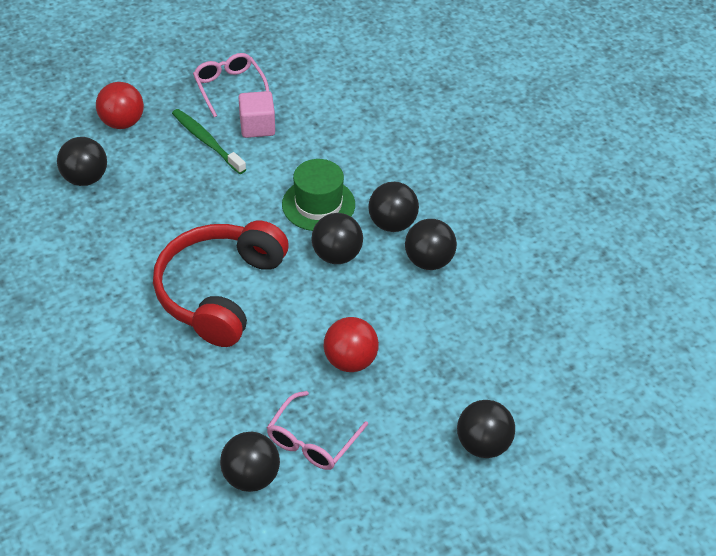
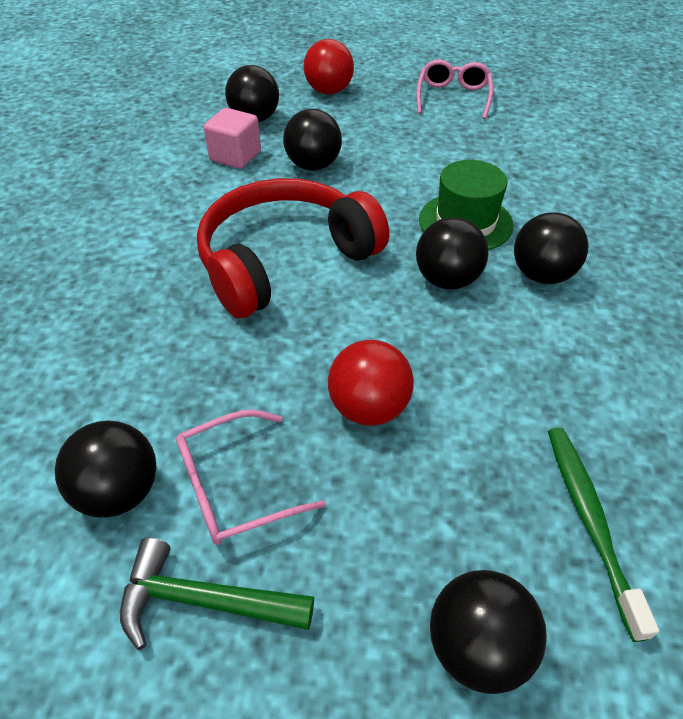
camera: 35 degrees right, 0 degrees up
(207, 141) = (393, 129): green toothbrush -> green toothbrush (590, 521)
(257, 126) = (455, 134): pink cube -> pink cube (235, 156)
(344, 498) = (204, 601): none -> green hammer
(429, 261) = (563, 335): black ball -> black ball (313, 166)

